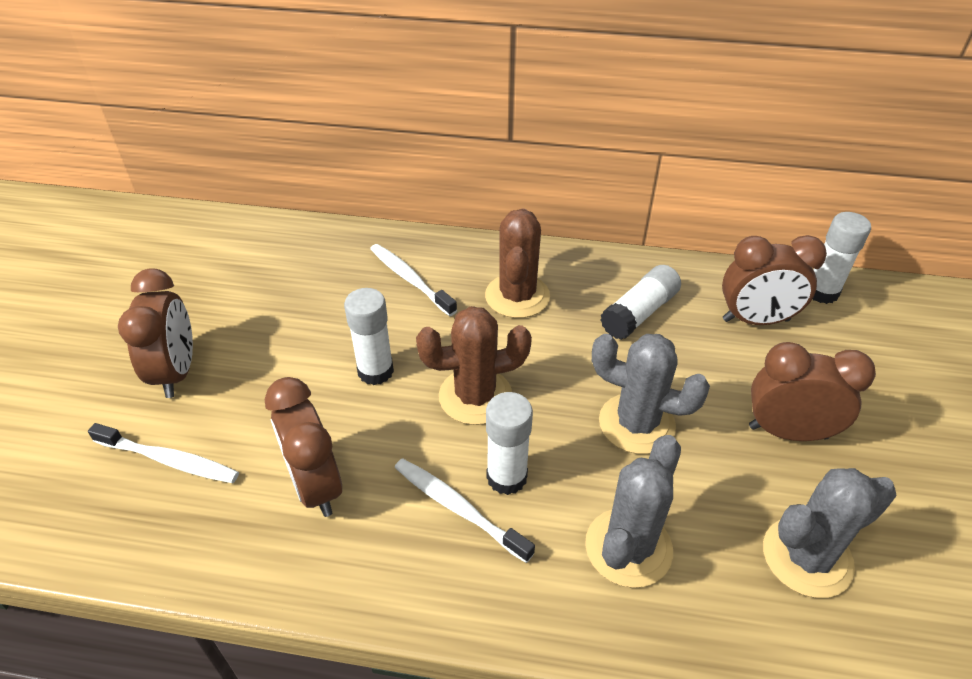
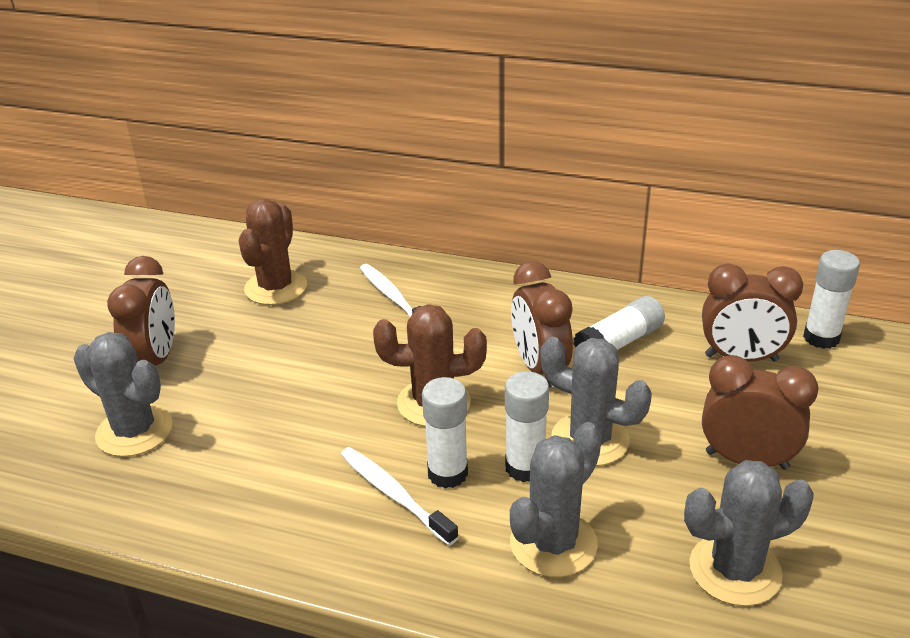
camera: 10 degrees right, 10 degrees down
(169, 460) = (134, 431): white toothbrush -> grey cactus
(316, 485) = (264, 464): brown clock -> brown clock (539, 368)
(375, 371) = (341, 374): white glue stick -> white glue stick (525, 467)
(517, 296) = (497, 319): brown cactus -> brown cactus (276, 287)

